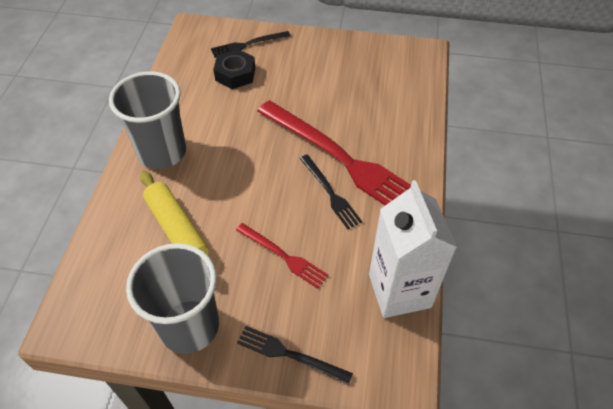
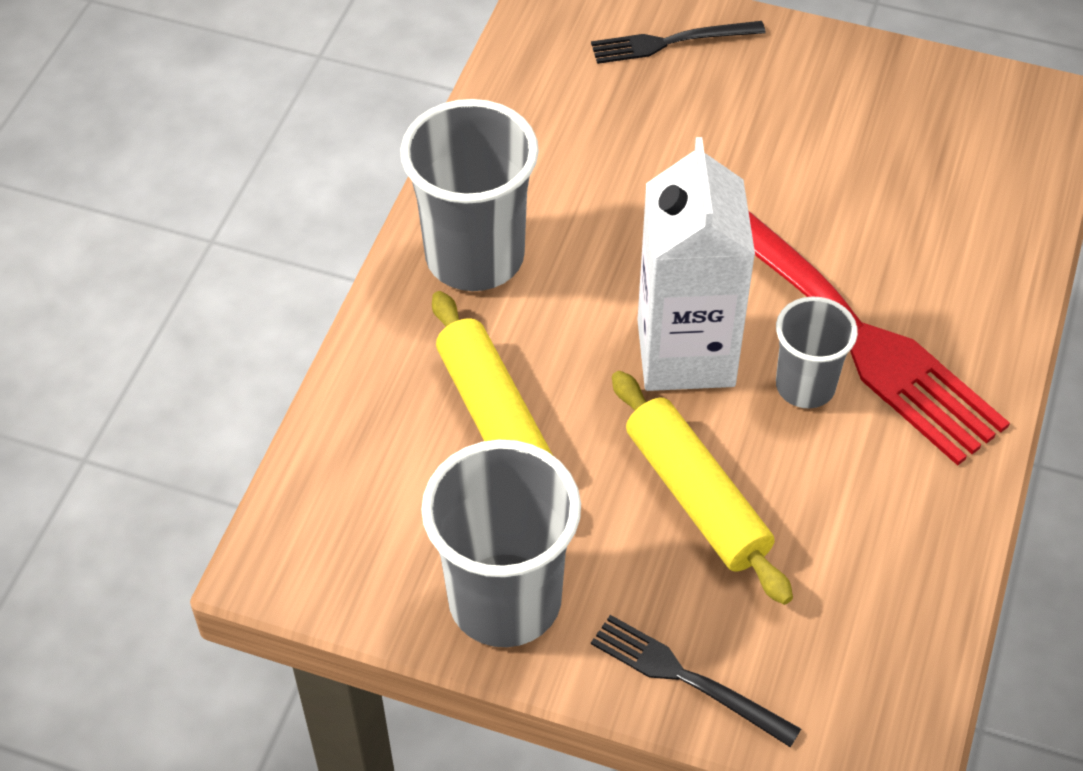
camera: 10 degrees right, 0 degrees up
(235, 74) = (638, 106): black nut -> none
(283, 256) = (696, 497): red fork -> yellow rolling pin
(330, 193) = (805, 386): black fork -> grey cup
(399, 290) = (915, 595): white carton -> white carton (685, 353)

